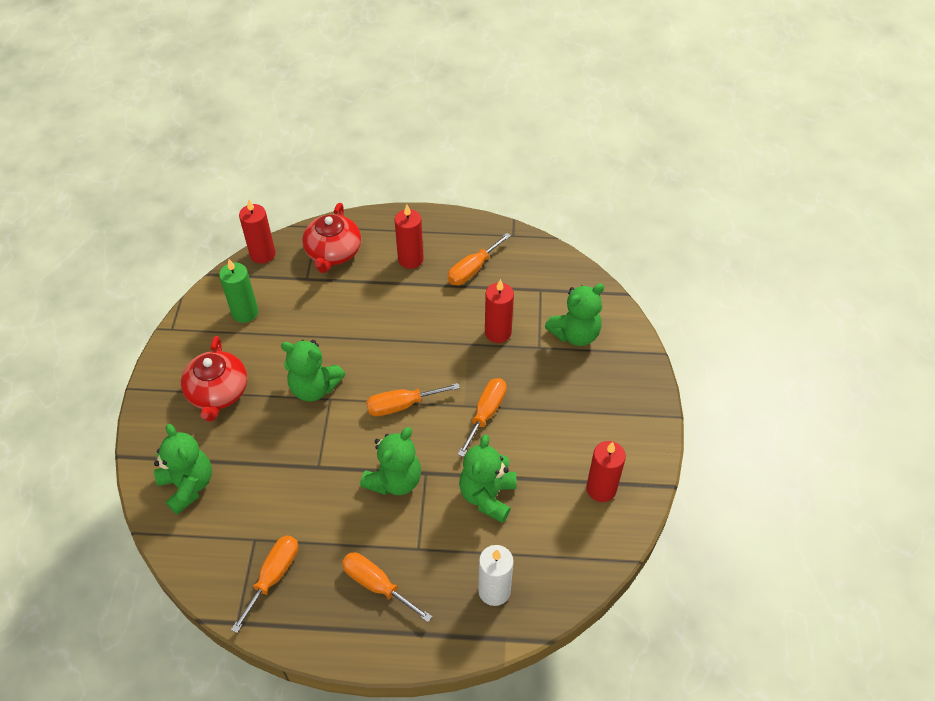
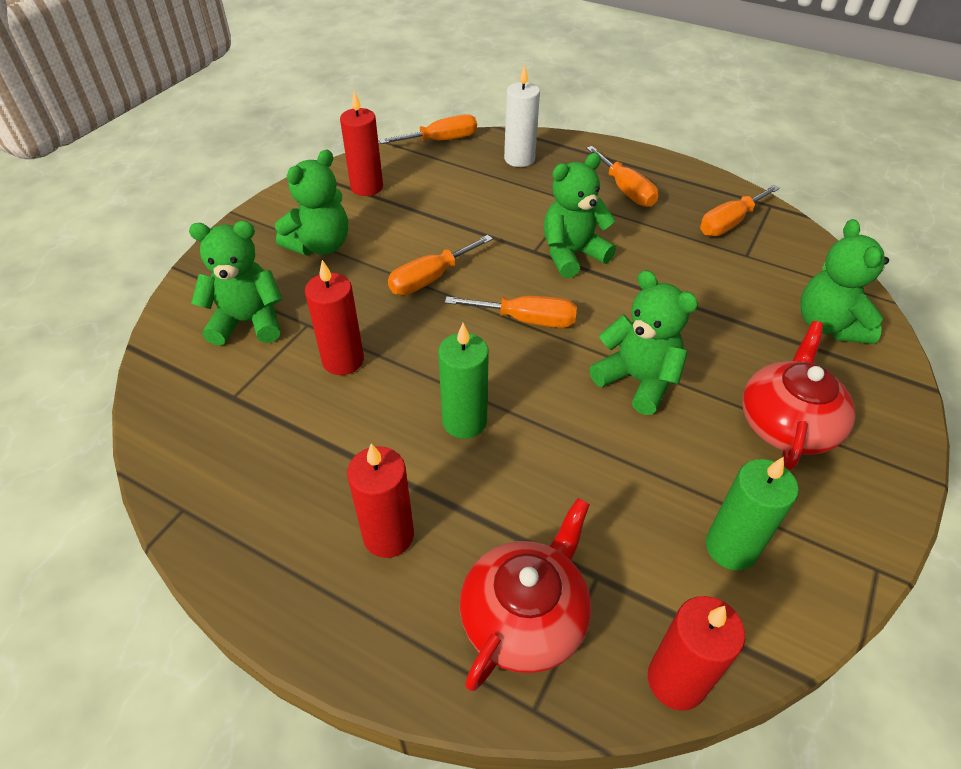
camera: 155 degrees left, 5 degrees down
(405, 324) = (464, 421): none -> green candle
(472, 269) = (301, 470): orange screwdriver -> orange screwdriver (441, 140)
(487, 496) = (481, 214): green teddy bear -> green teddy bear (320, 245)

